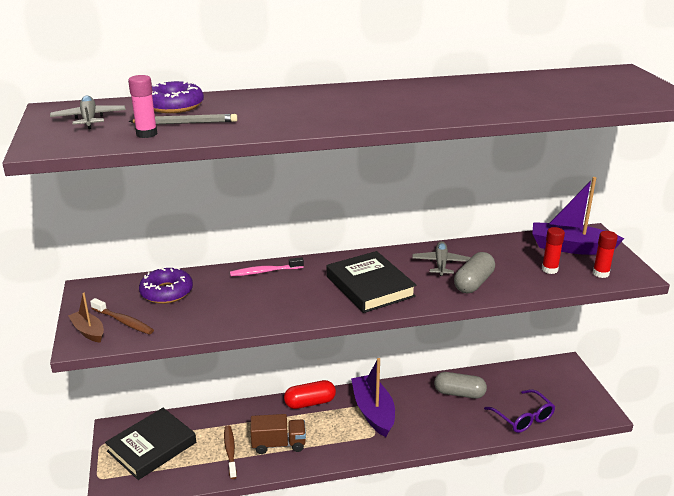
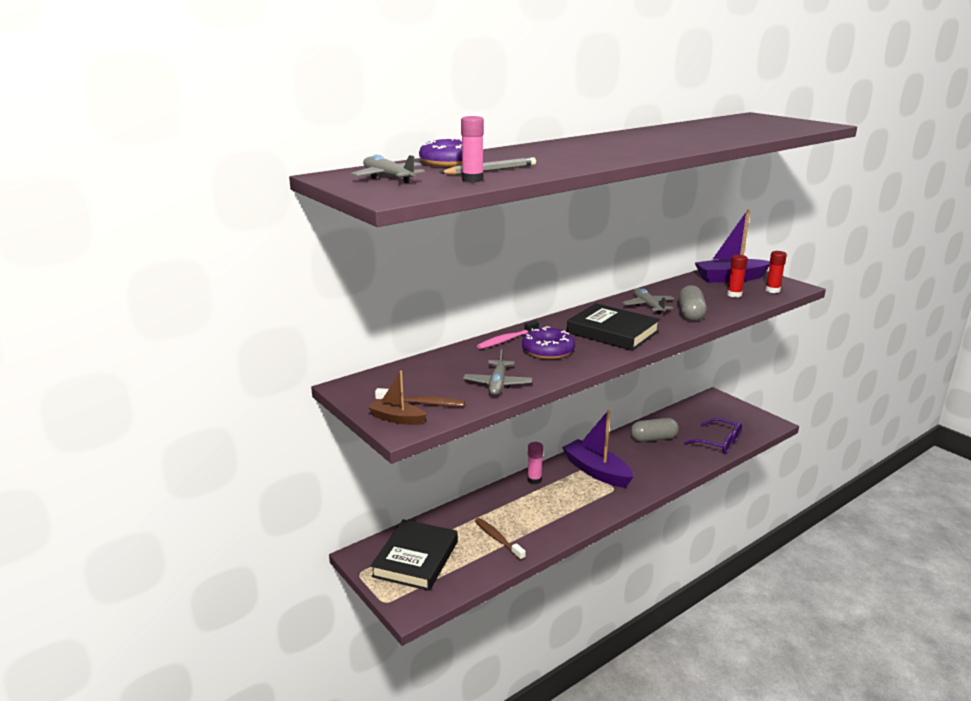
camera: 25 degrees left, 5 degrees down
(167, 292) = (434, 373): purple donut -> purple donut (548, 350)
(203, 318) = (497, 384): none -> grey plane
(279, 444) = (537, 520): brown truck -> none
(310, 403) = (534, 480): red capsule -> pink glue stick

